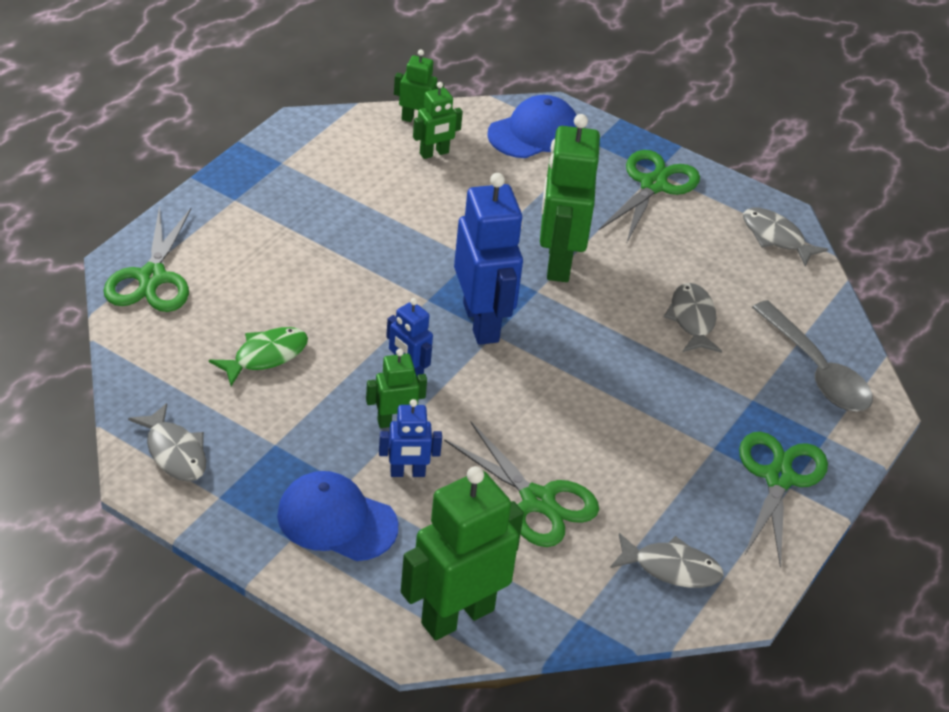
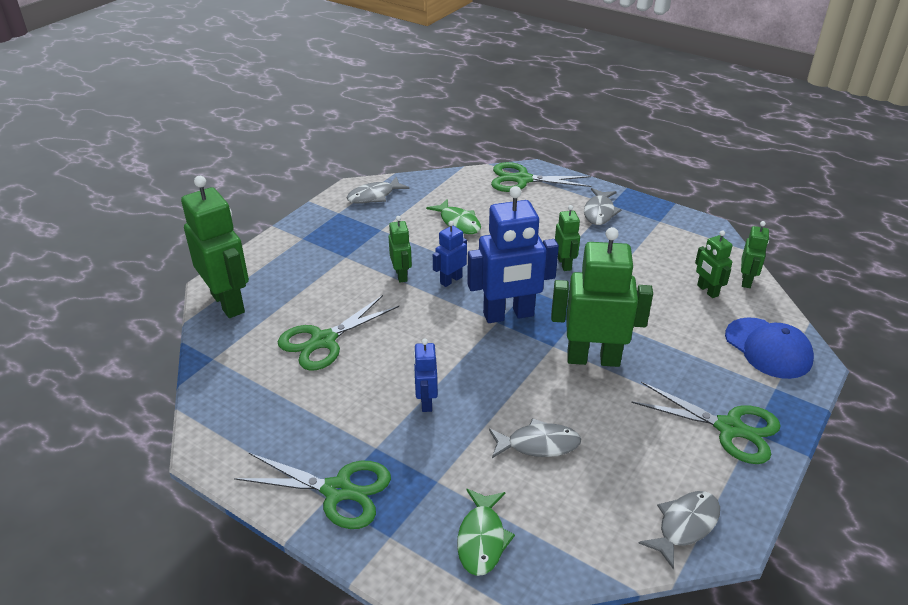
camera: 95 degrees right, 5 degrees down
(337, 520) = (315, 254): blue cap -> none
(375, 261) = (564, 264): none -> green robot
(407, 473) = (354, 281): blue robot -> blue robot (426, 402)
(671, 568) = (248, 410): grey fish -> grey fish (599, 212)
(816, 370) = (482, 539): grey spoon -> green fish

